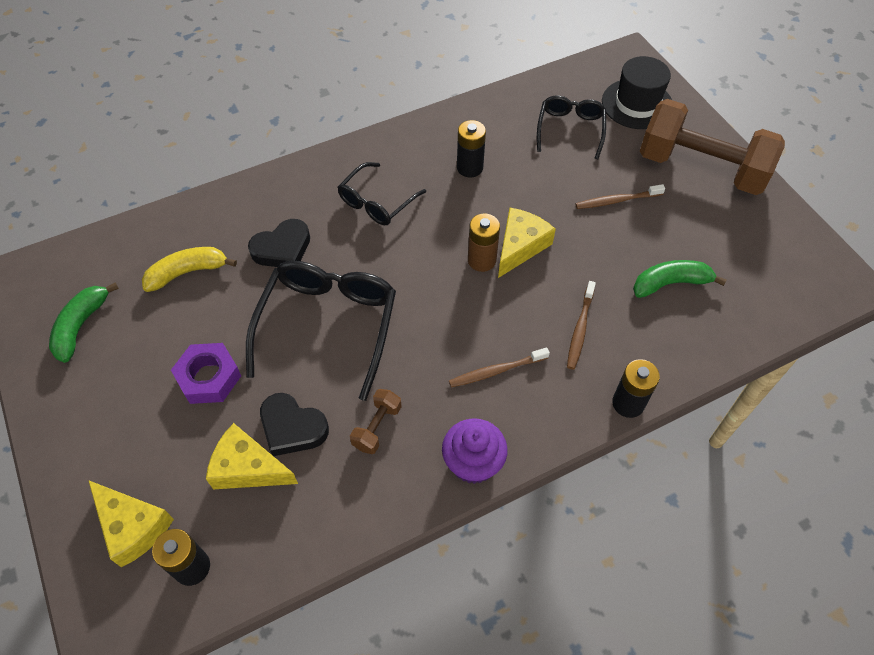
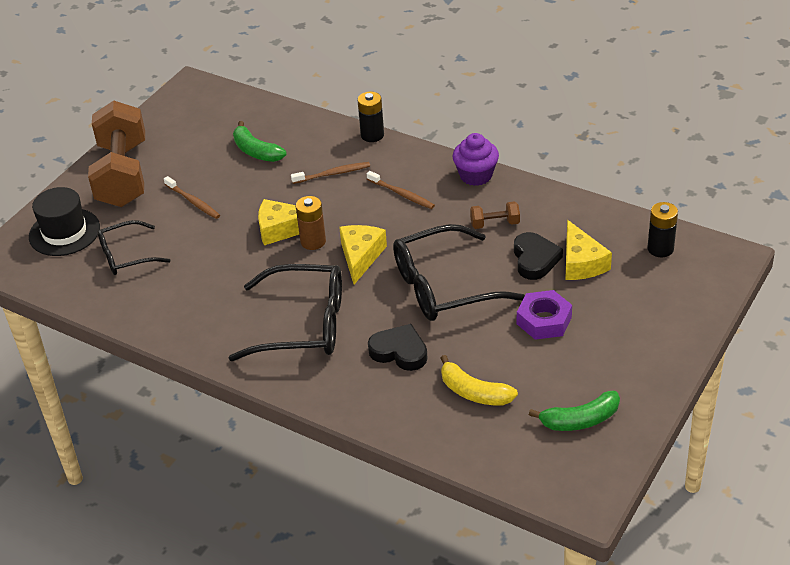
camera: 120 degrees left, 15 degrees down
(133, 526) = (670, 288): yellow cheese -> yellow cheese (360, 256)
(377, 202) = (303, 325): black glasses -> black glasses, size x1.67
(469, 168) = (219, 291): black battery -> none

